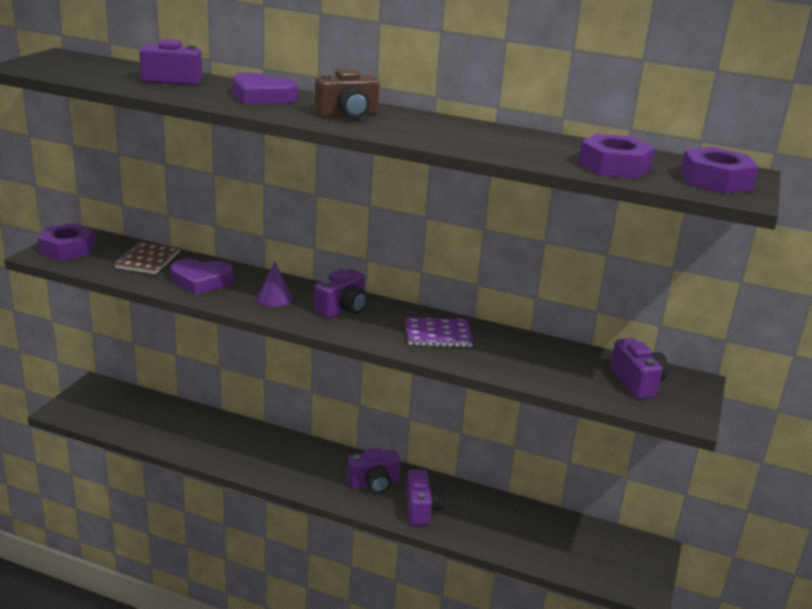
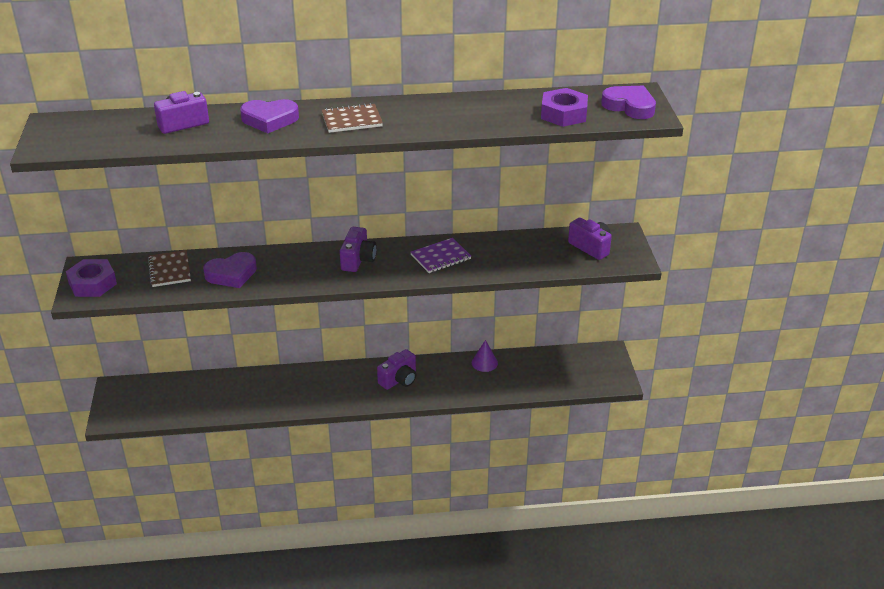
camera: 25 degrees left, 10 degrees up
(274, 298) = (301, 269): purple cone -> purple cone (484, 363)
(348, 115) = (352, 120): brown camera -> brown notebook
(422, 509) = (446, 385): purple camera -> none
(716, 180) = (629, 106): purple nut -> purple heart

